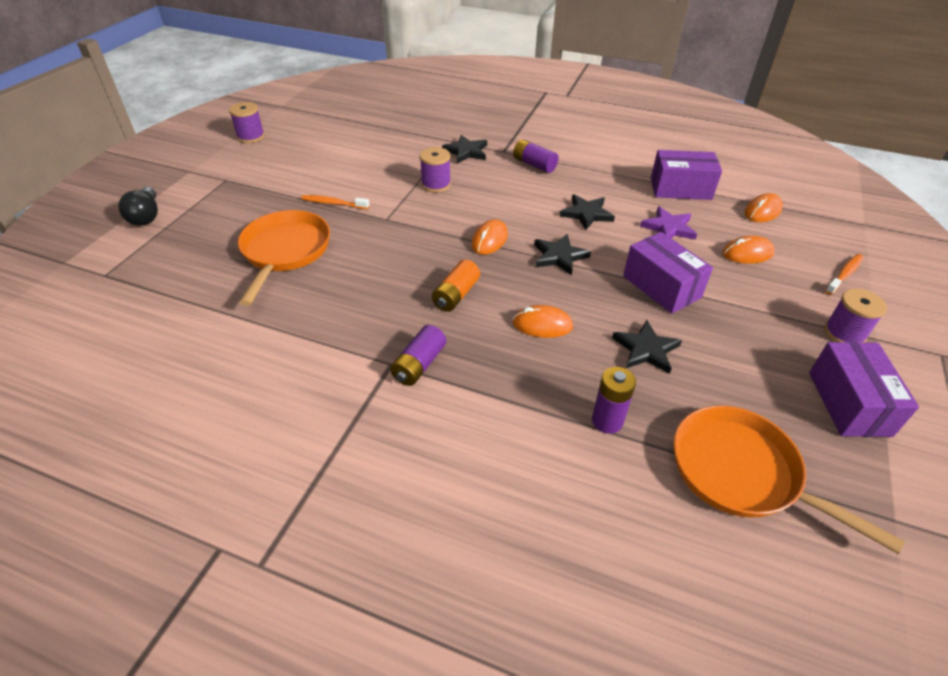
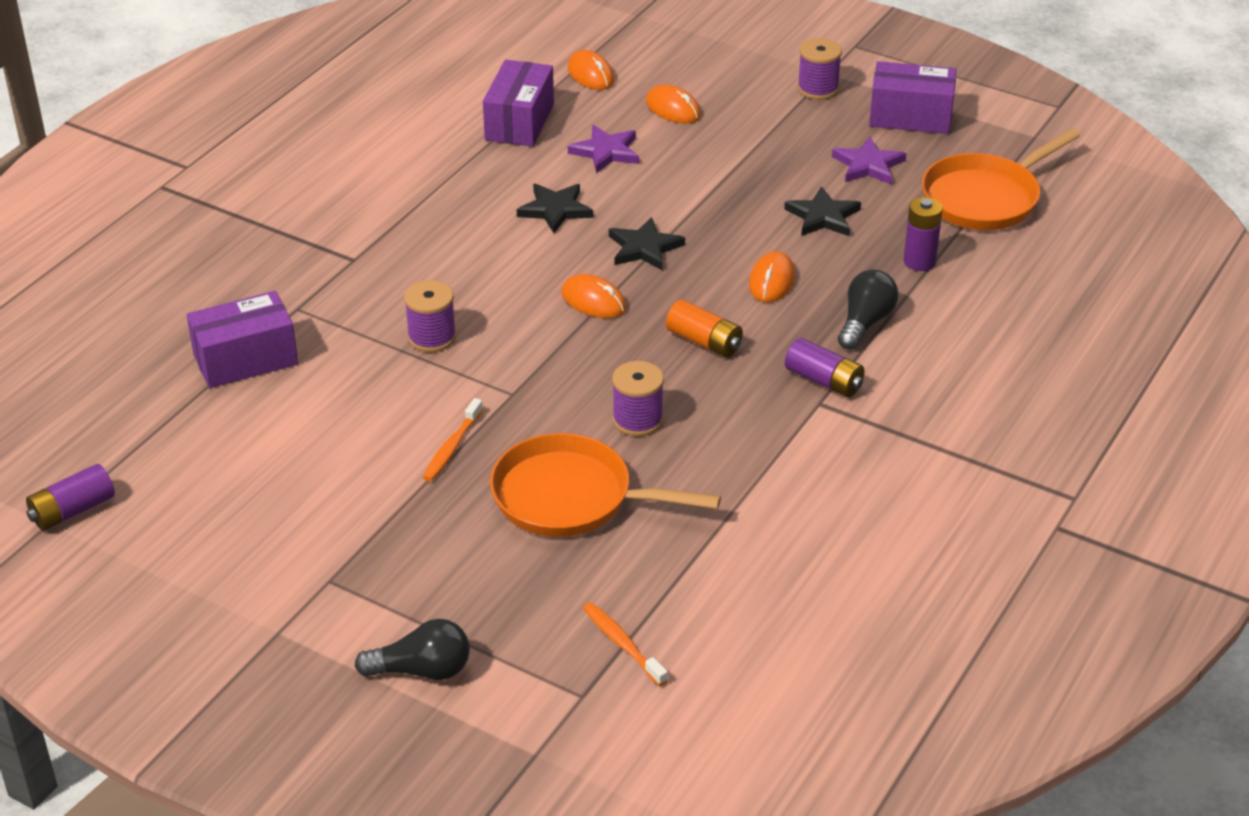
camera: 80 degrees left, 5 degrees down
(251, 137) = (172, 557): purple spool -> purple spool (637, 420)
(466, 152) = (340, 297): black star -> none
(502, 386) = (865, 323): none -> black light bulb
(534, 164) = (408, 235): purple battery -> purple battery (72, 510)
(661, 286) = (721, 183): purple box -> purple box (245, 359)
(743, 375) = (868, 165): none -> purple star
(747, 253) = (673, 109): orange mouse -> orange mouse turned 45 degrees counterclockwise
(844, 274) = (725, 58): orange toothbrush -> orange toothbrush (622, 644)

